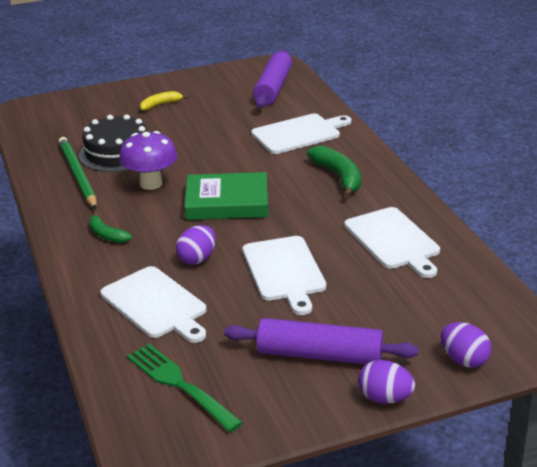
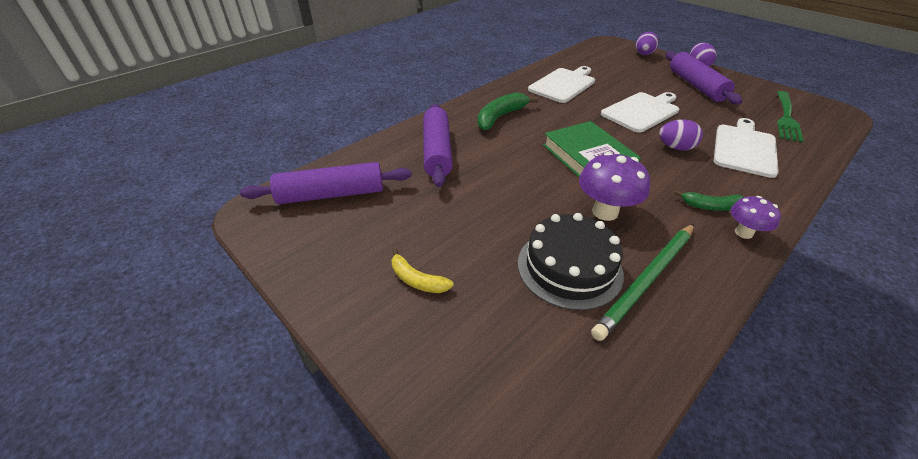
camera: 115 degrees left, 10 degrees up
(67, 234) = (743, 233): none -> purple mushroom
(107, 235) = (710, 206): green banana -> green banana turned 75 degrees clockwise
(299, 133) = (437, 151): white cutting board -> purple rolling pin

